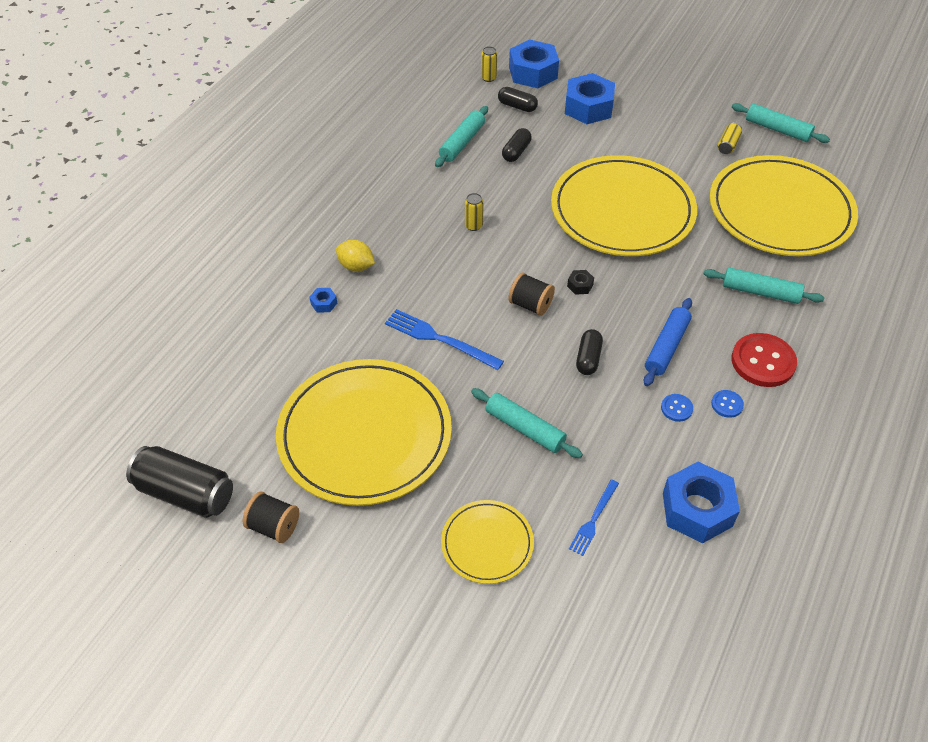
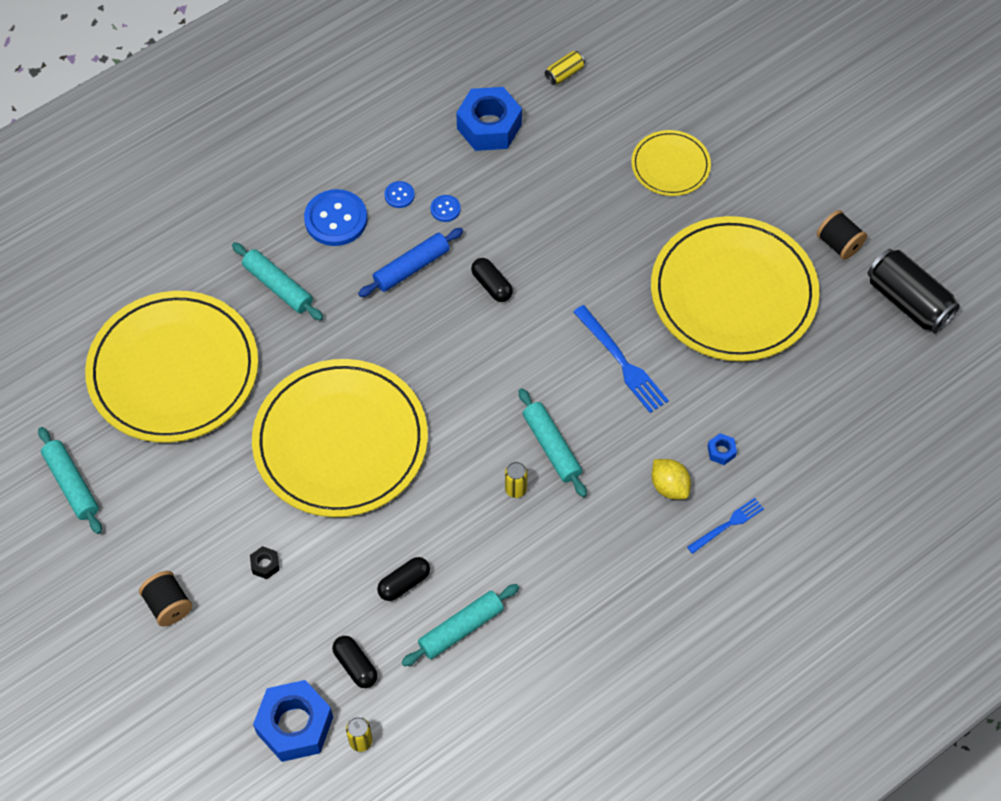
camera: 155 degrees left, 10 degrees up
(524, 428) = (589, 243): turquoise rolling pin -> turquoise rolling pin (552, 447)
(530, 305) = (512, 364): black spool -> black spool (168, 605)
(580, 285) = (448, 366): black nut -> black nut (265, 565)
(588, 107) = (267, 623): blue nut -> none
(588, 358) = (492, 285): black capsule -> black capsule turned 75 degrees counterclockwise
(593, 519) = (576, 150): blue fork -> blue fork (727, 525)
(728, 145) = (149, 485): yellow can -> yellow can (564, 73)
(763, 361) = (336, 219): red button -> blue button

